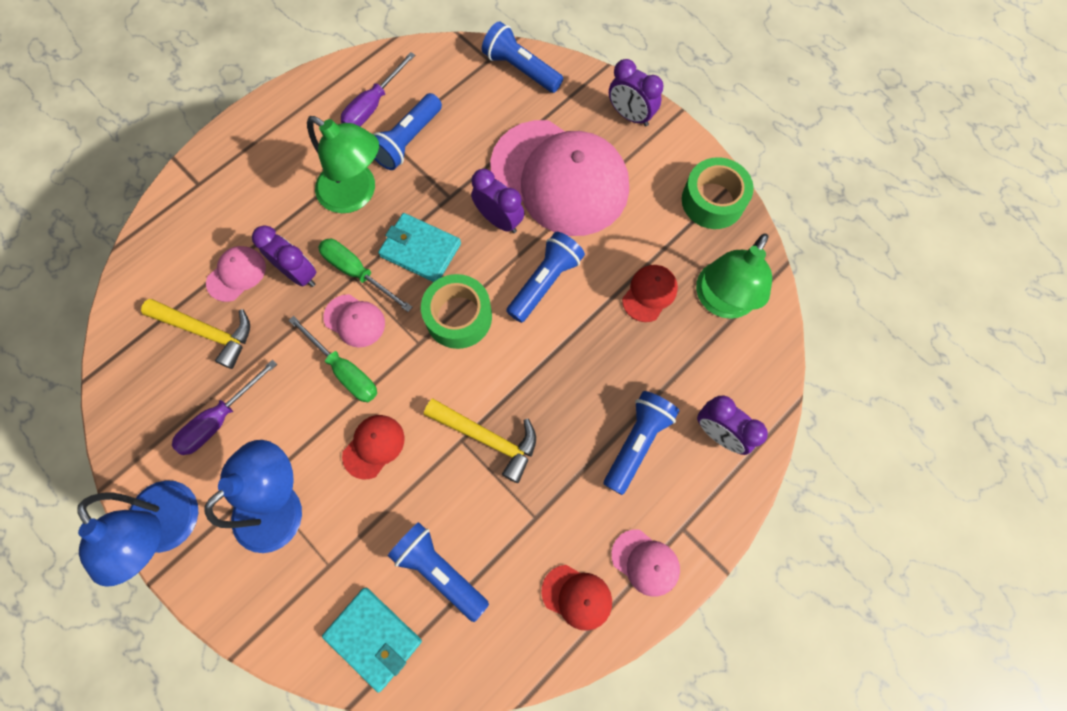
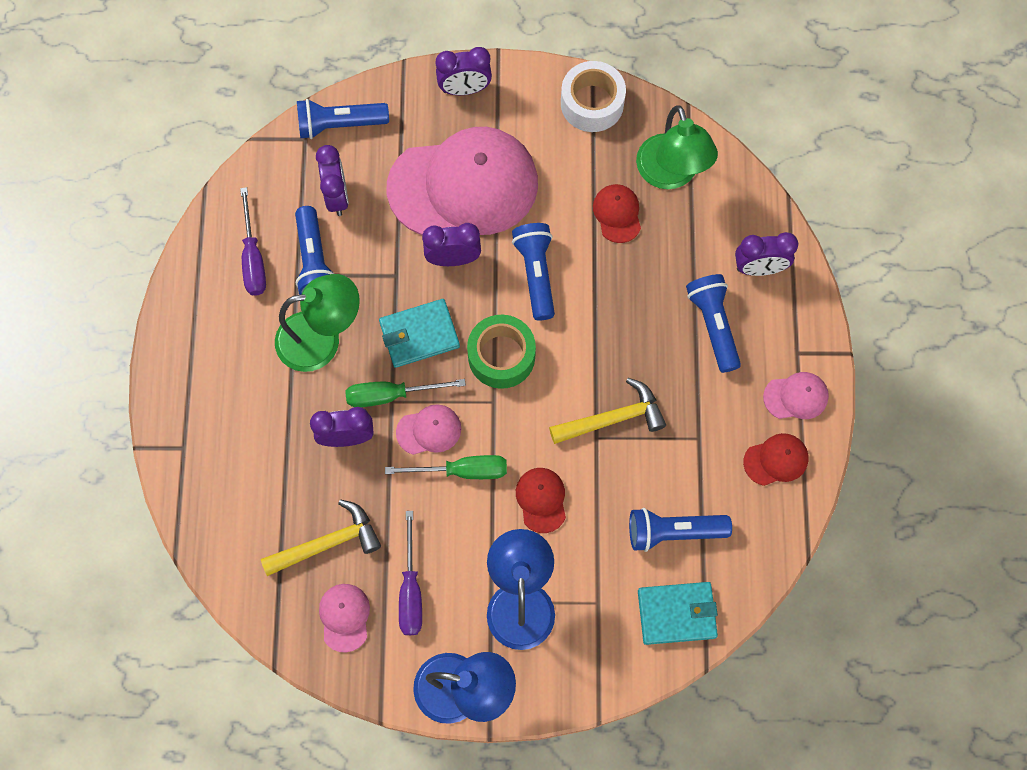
camera: 45 degrees left, 0 degrees up
(236, 274) = (299, 483): pink cap -> pink cap (344, 617)
(468, 112) = (337, 196): none -> purple clock
(713, 201) = (592, 103): green tape -> white tape

